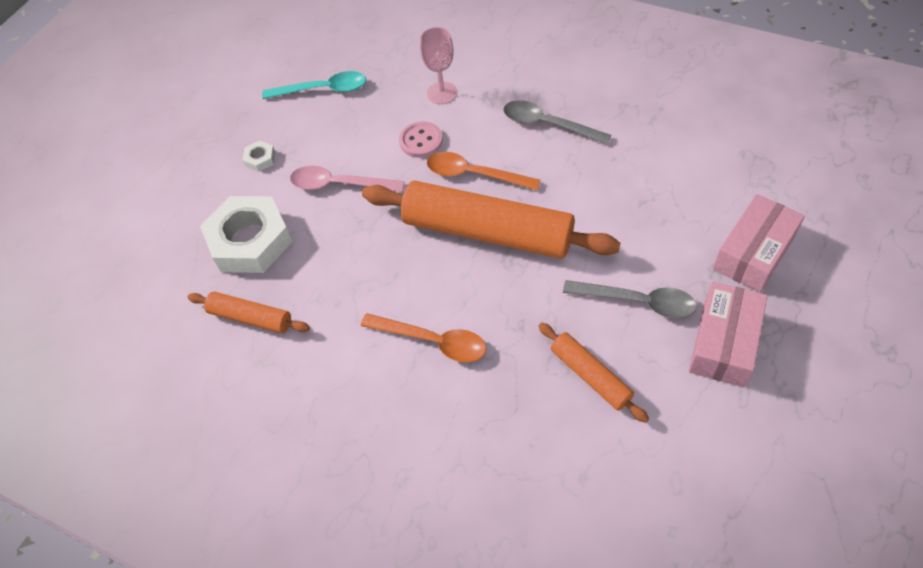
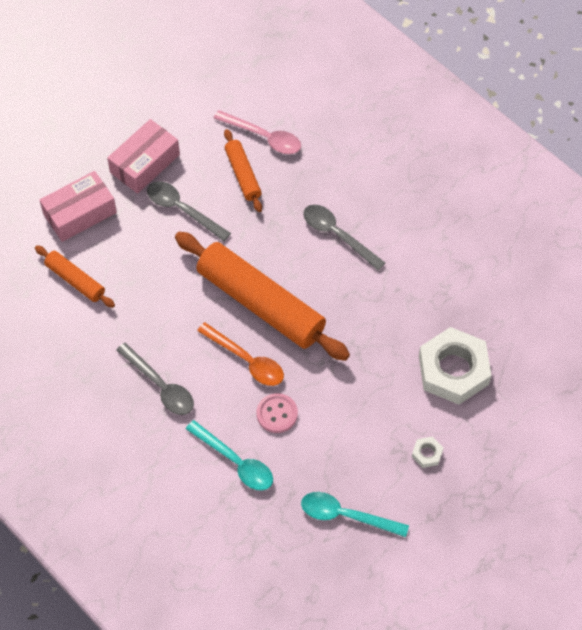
camera: 165 degrees left, 5 degrees up
(250, 318) = (466, 302): orange rolling pin -> orange rolling pin (75, 280)
(339, 184) = (363, 396): pink spoon -> pink spoon (264, 137)
(433, 341) = (337, 235): orange spoon -> grey spoon
(442, 93) = (235, 462): pink goblet -> turquoise spoon

